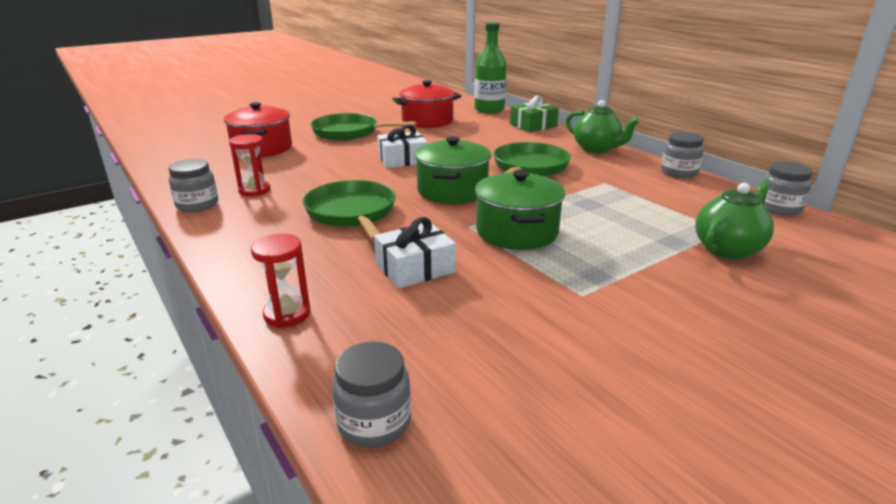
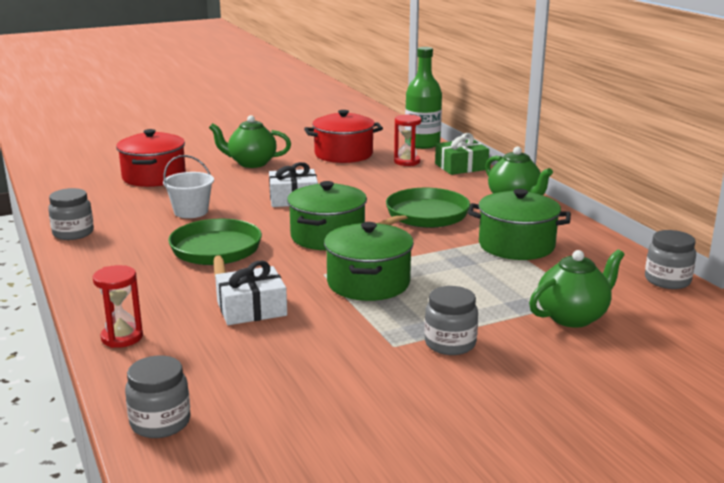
camera: 10 degrees right, 5 degrees down
(254, 190) = (131, 222): red hourglass -> red hourglass (407, 162)
(310, 177) = (191, 212): none -> white bucket
(349, 132) = (251, 163): green pan -> green teapot
(627, 187) = (516, 245): none -> green pot
(678, 172) = (587, 233): grey jar -> grey jar (450, 344)

